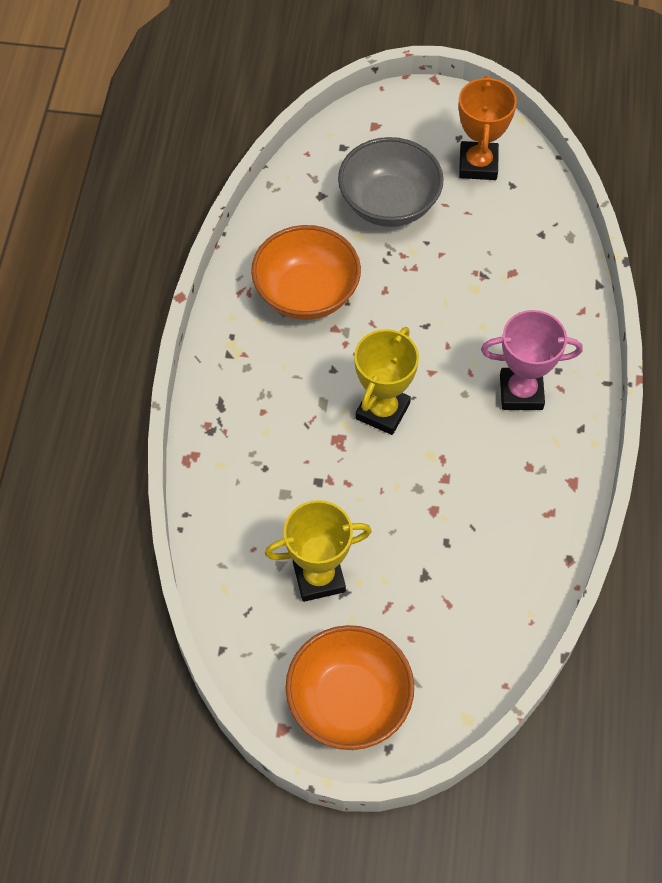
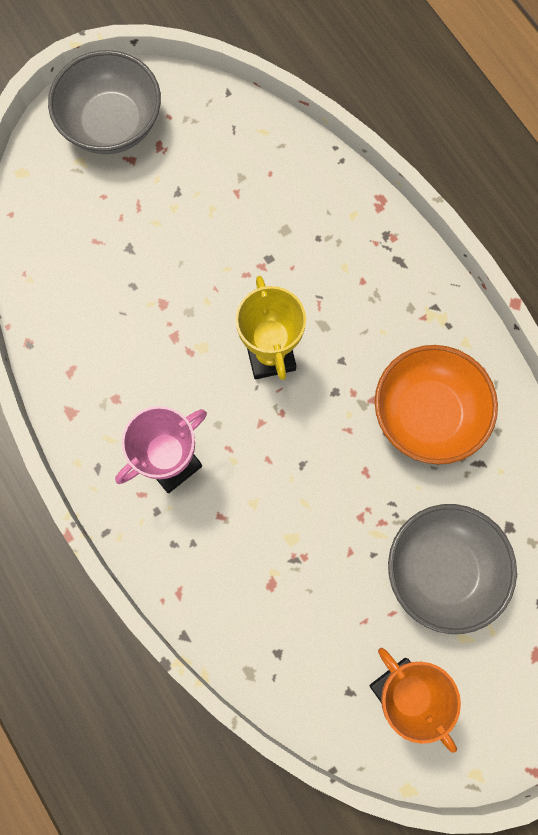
camera: 140 degrees right, 15 degrees up
(319, 577) = (205, 189): yellow trophy -> none
(349, 701) = (112, 124): orange bowl -> grey bowl

